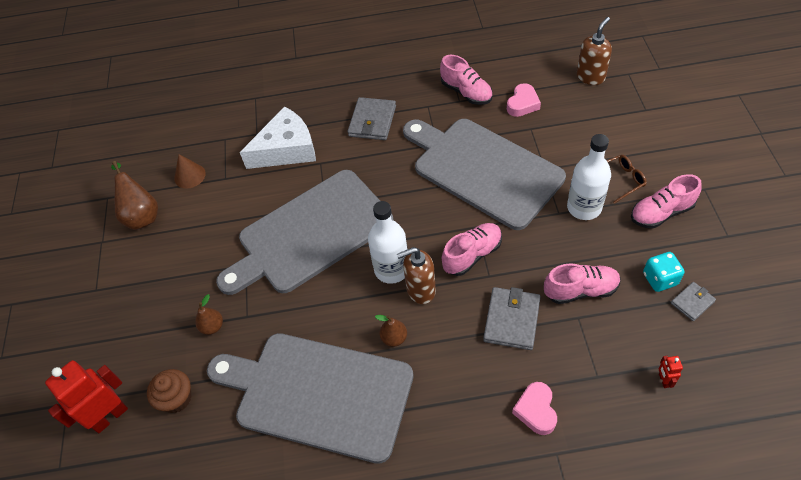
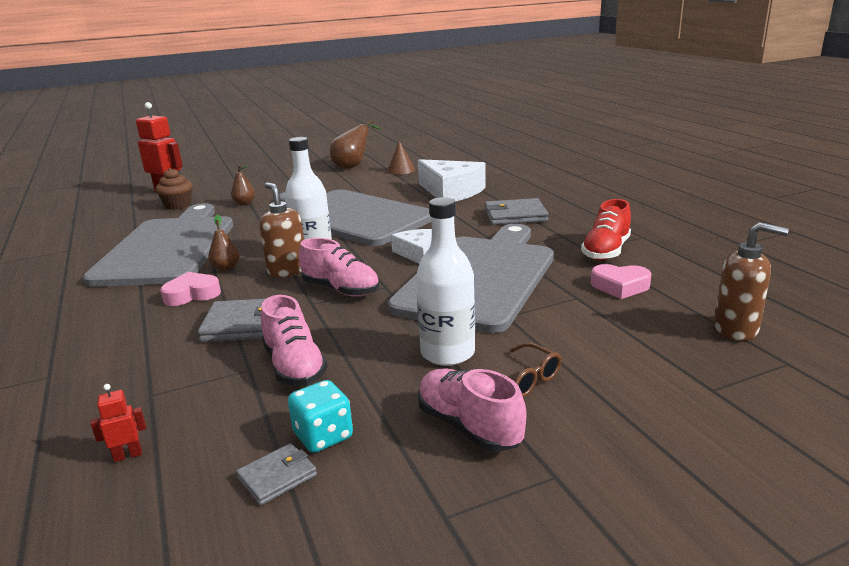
camera: 70 degrees right, 30 degrees down
(421, 198) = (416, 253): none -> white cheese
(466, 92) = (606, 251): pink shoe -> red shoe
(536, 410) = (113, 355): pink heart -> pink heart (192, 294)
(692, 302) = (277, 477): grey wallet -> grey wallet turned 75 degrees counterclockwise

